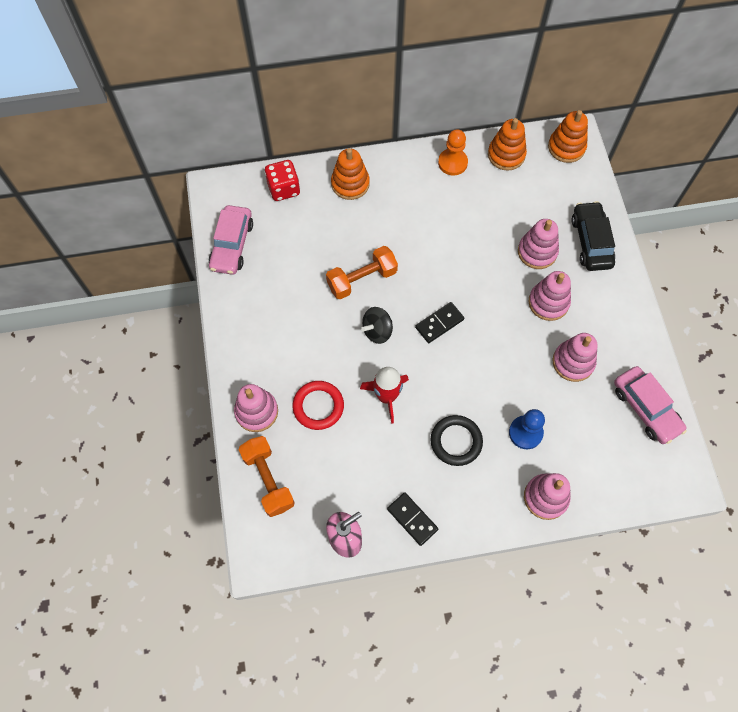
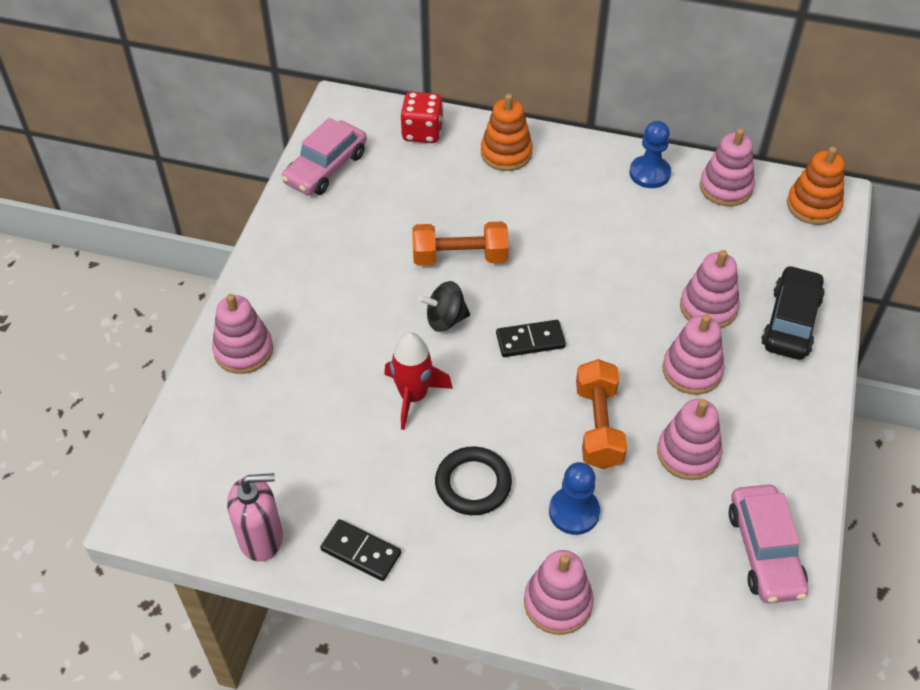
camera: 25 degrees right, 15 degrees down
(268, 480) = (209, 430): orange dumbbell -> orange dumbbell (598, 426)
(318, 406) = (321, 374): red ring -> none
(412, 519) = (361, 552): black domino -> black domino turned 45 degrees counterclockwise
(452, 163) = (649, 173): orange pawn -> blue pawn
(506, 155) = (725, 187): orange stacking toy -> pink stacking toy

